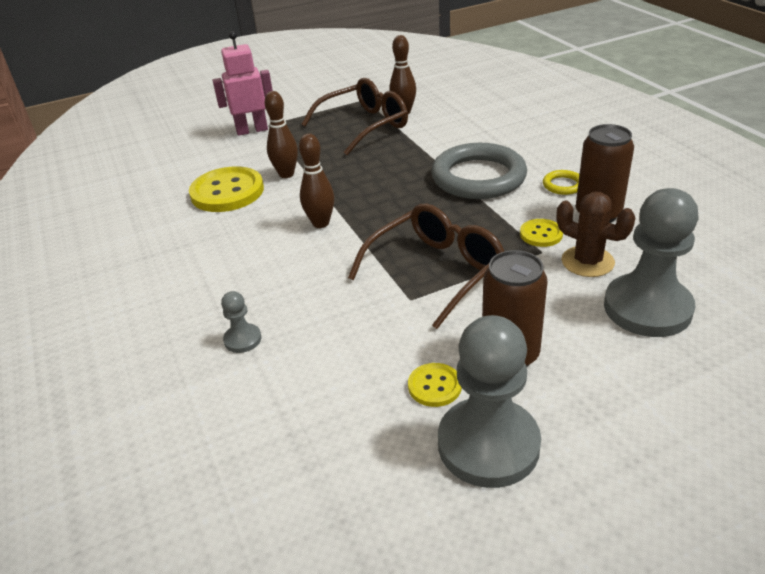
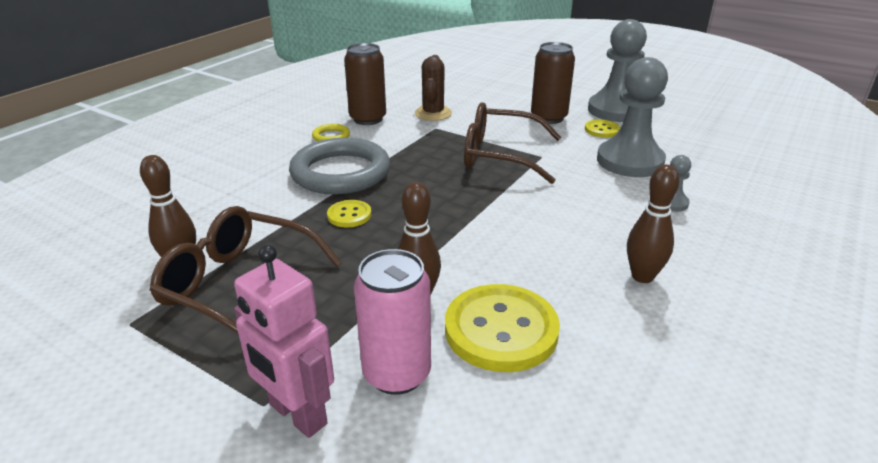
camera: 125 degrees left, 5 degrees down
(241, 156) = (397, 373): none -> pink can
(321, 223) = (494, 228): brown bowling pin -> brown bowling pin (642, 276)
(541, 234) = (413, 131): yellow button -> yellow button (349, 215)
(647, 308) = (463, 94): grey pawn -> grey pawn (630, 161)

